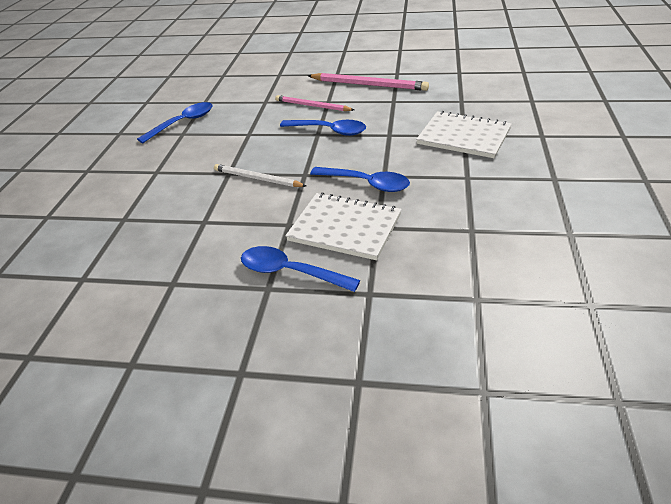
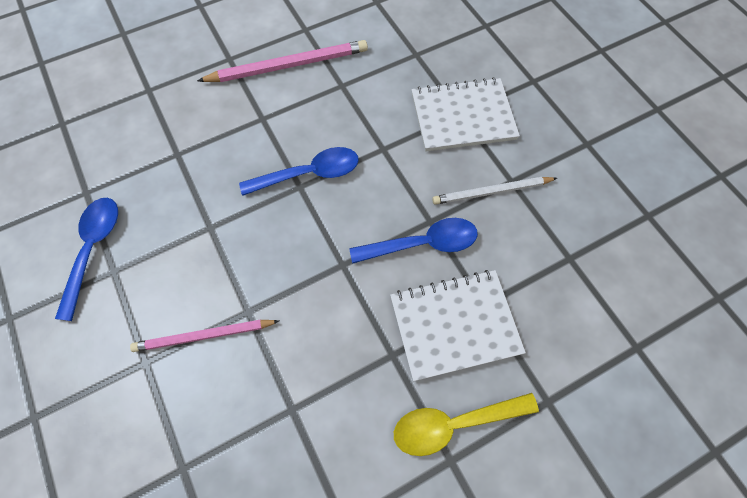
camera: 40 degrees left, 25 degrees up
(257, 178) = (293, 302): white pencil -> white pencil (492, 192)
(290, 272) = (454, 423): blue spoon -> yellow spoon
(312, 106) = (250, 136): pink pencil -> pink pencil (204, 336)

